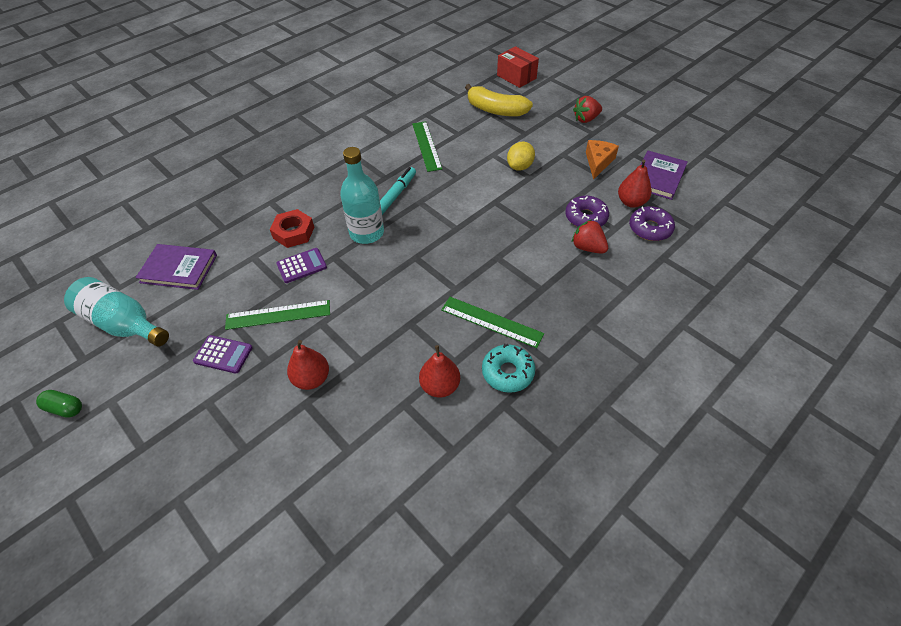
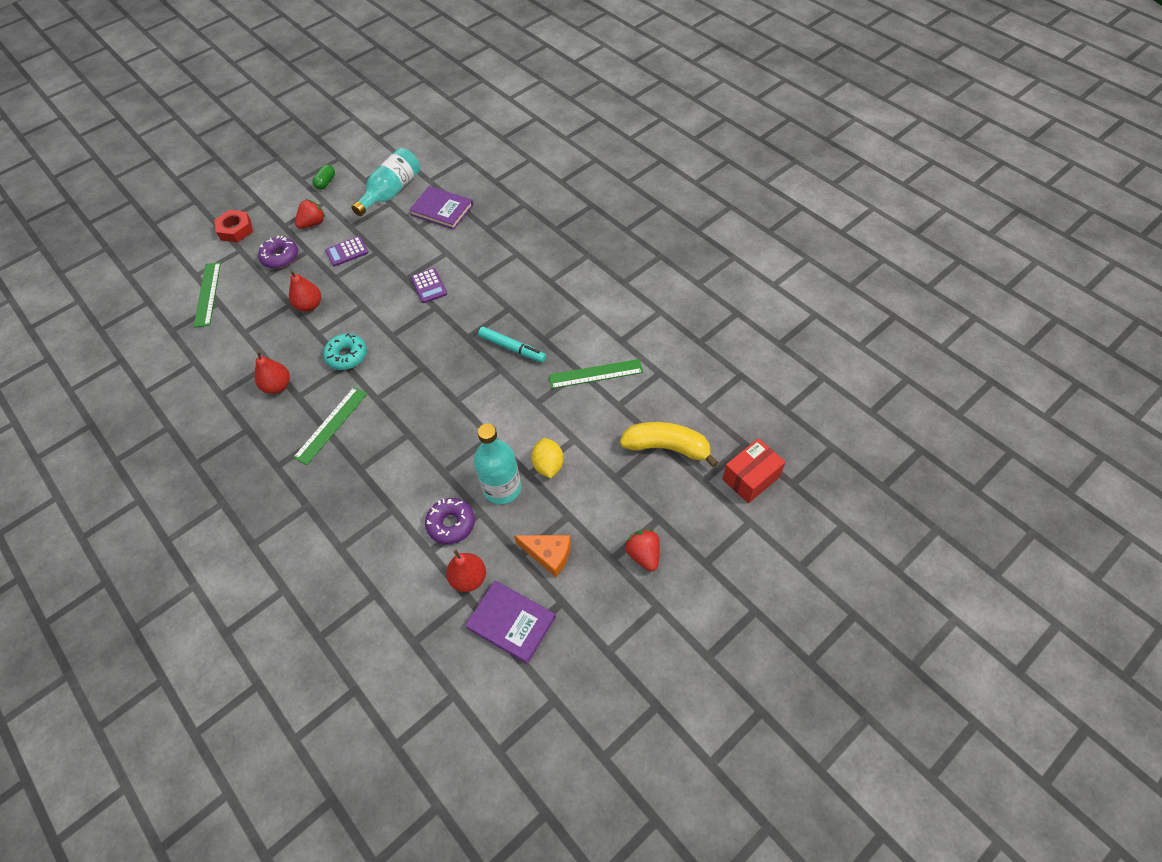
camera: 95 degrees right, 5 degrees up
(179, 269) = (442, 210): purple book -> purple book turned 75 degrees counterclockwise
(223, 354) = (347, 252): purple calculator -> purple calculator turned 45 degrees clockwise
(278, 314) = (377, 278): green ruler -> green ruler (208, 294)
(293, 232) = (472, 275): red nut -> red nut (236, 230)
(366, 233) = (462, 328): turquoise bottle -> turquoise bottle (502, 488)
(496, 110) = (667, 447): yellow banana -> yellow banana turned 75 degrees clockwise
(507, 372) = (276, 434): turquoise donut -> turquoise donut (347, 356)
(520, 166) = (548, 465): yellow lemon -> yellow lemon turned 45 degrees clockwise
(587, 247) = (405, 518): red strawberry -> red strawberry (313, 223)
(650, 229) = (421, 590): purple donut -> purple donut (280, 257)

